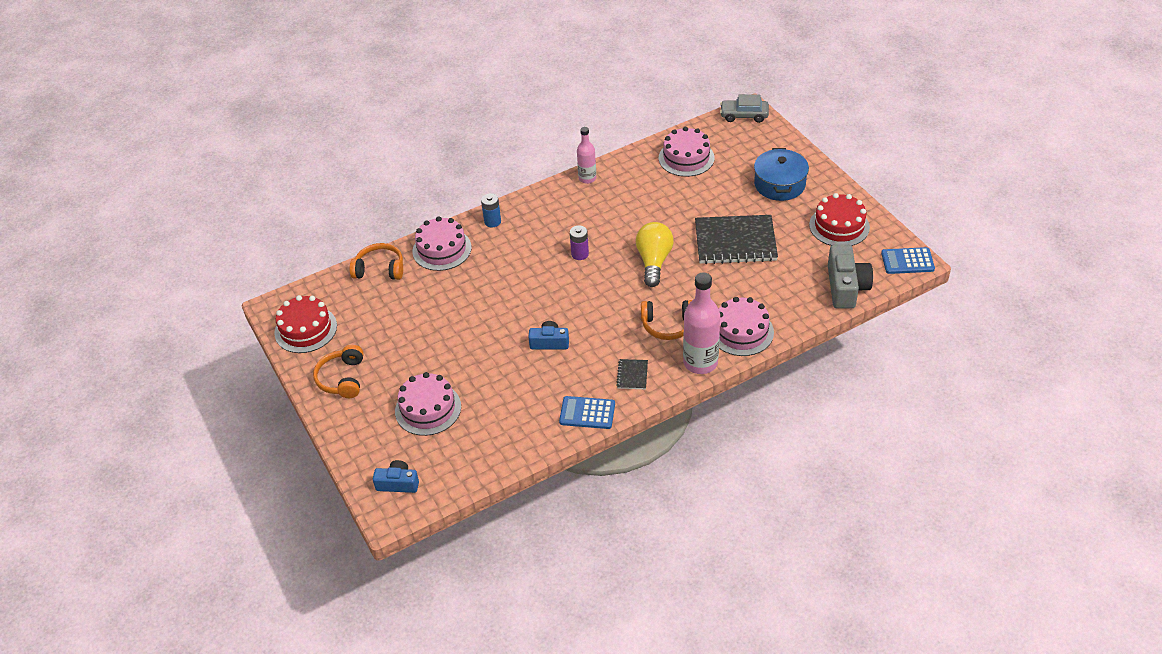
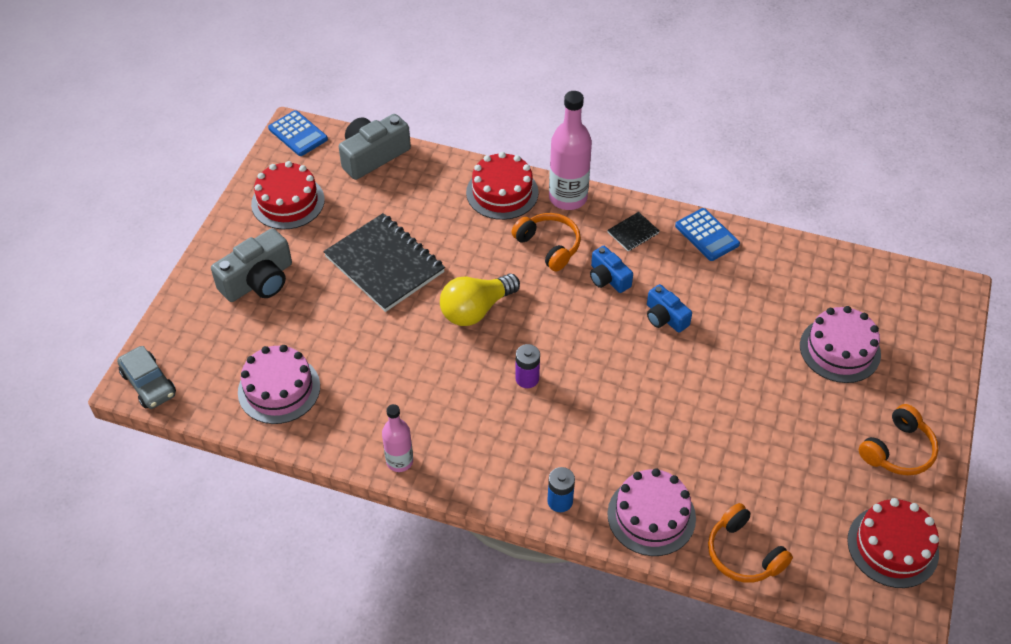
camera: 135 degrees left, 5 degrees up
(398, 483) = (926, 308): blue camera -> blue camera (608, 278)
(741, 331) = (502, 192): pink cake -> red cake
(779, 184) = (258, 280): blue pot -> grey camera

